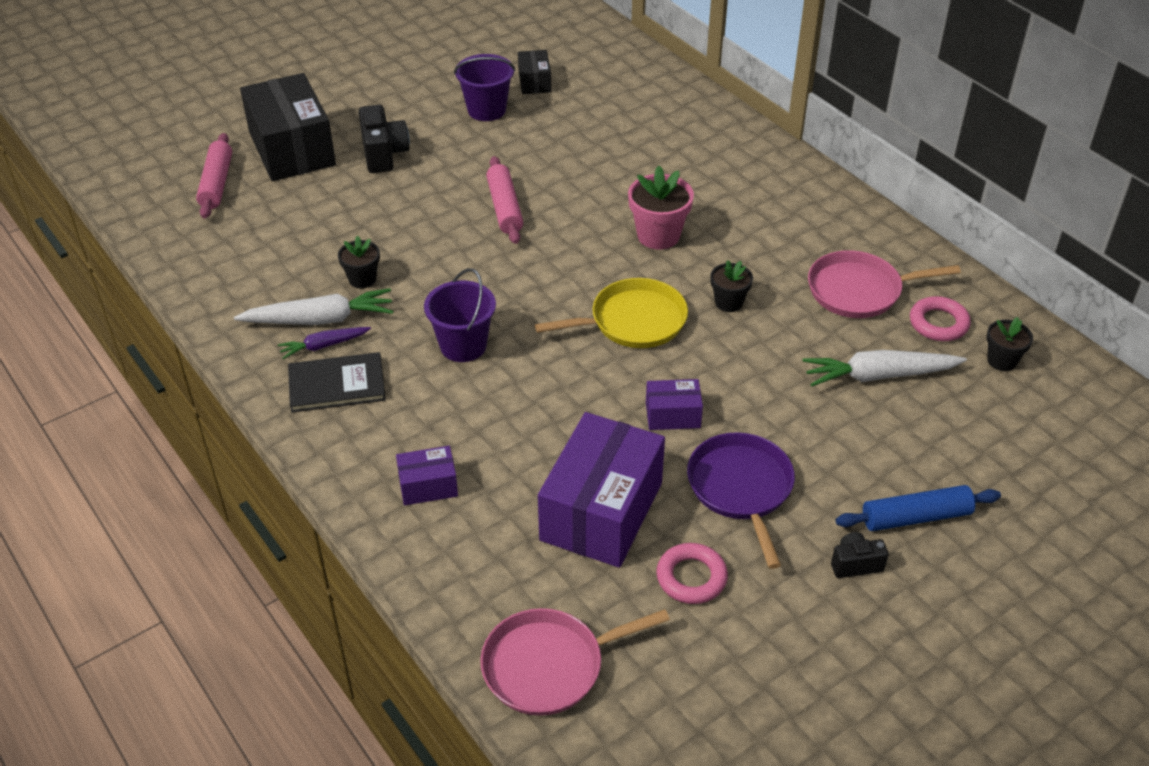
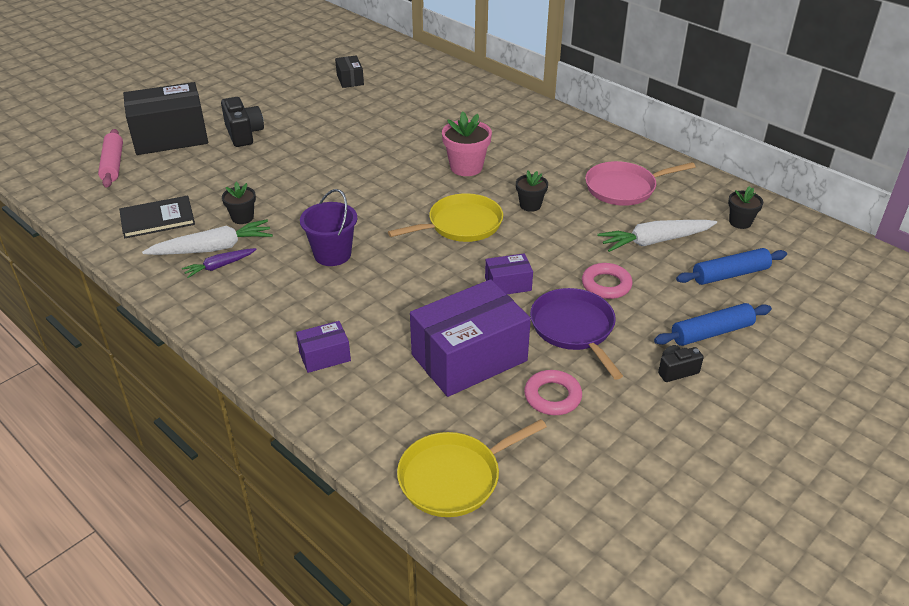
camera: 10 degrees left, 5 degrees down
(292, 149) = (170, 137): black box -> black box turned 75 degrees counterclockwise
(337, 384) = (235, 292): black book -> black book (157, 219)
(486, 110) = (317, 99): purple bucket -> none
(504, 208) = (345, 160): pink rolling pin -> none
(549, 666) = (454, 477): pink pan -> yellow pan
(601, 511) = (469, 357): purple box -> purple box turned 45 degrees clockwise
(938, 323) = (687, 203): pink ring -> pink ring (606, 285)
(965, 437) = (730, 274): none -> blue rolling pin

